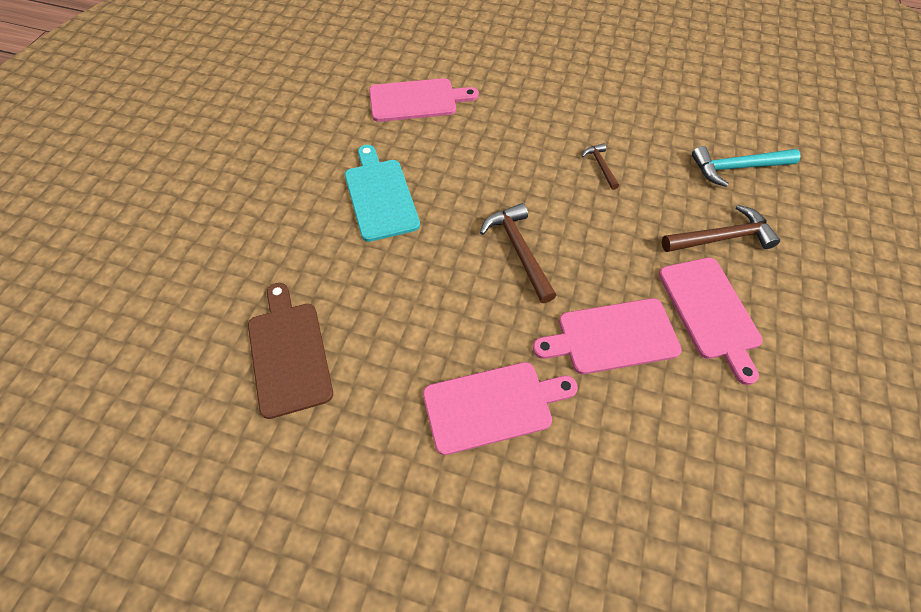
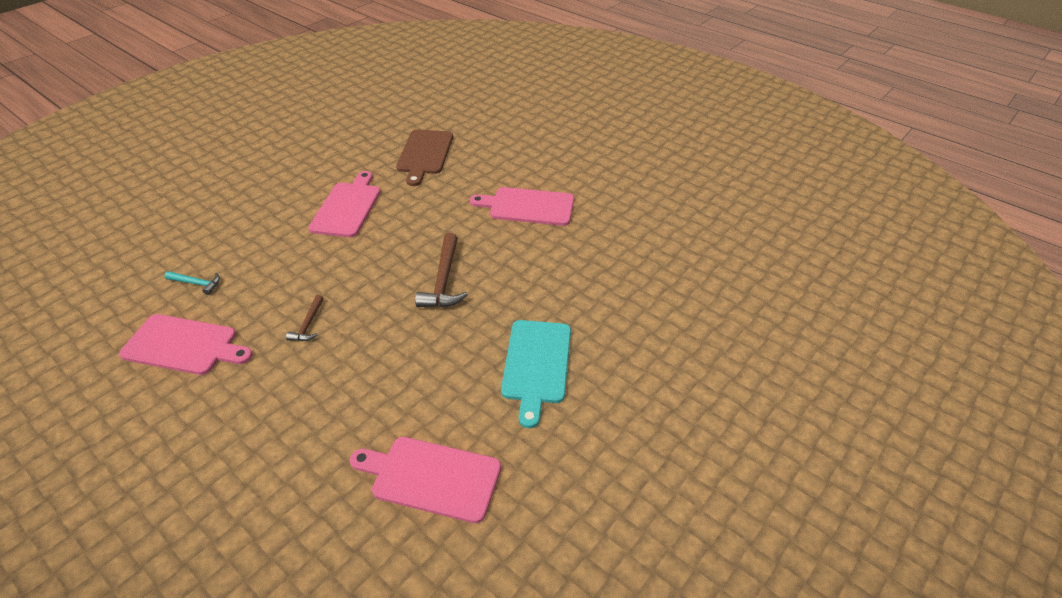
camera: 155 degrees left, 15 degrees down
(289, 353) = (655, 269): brown cutting board -> brown cutting board (424, 154)
(612, 336) = (424, 214): pink cutting board -> pink cutting board (184, 345)
(721, 237) = (282, 241): brown hammer -> none
(737, 168) = (197, 283): turquoise hammer -> turquoise hammer, size x0.56

